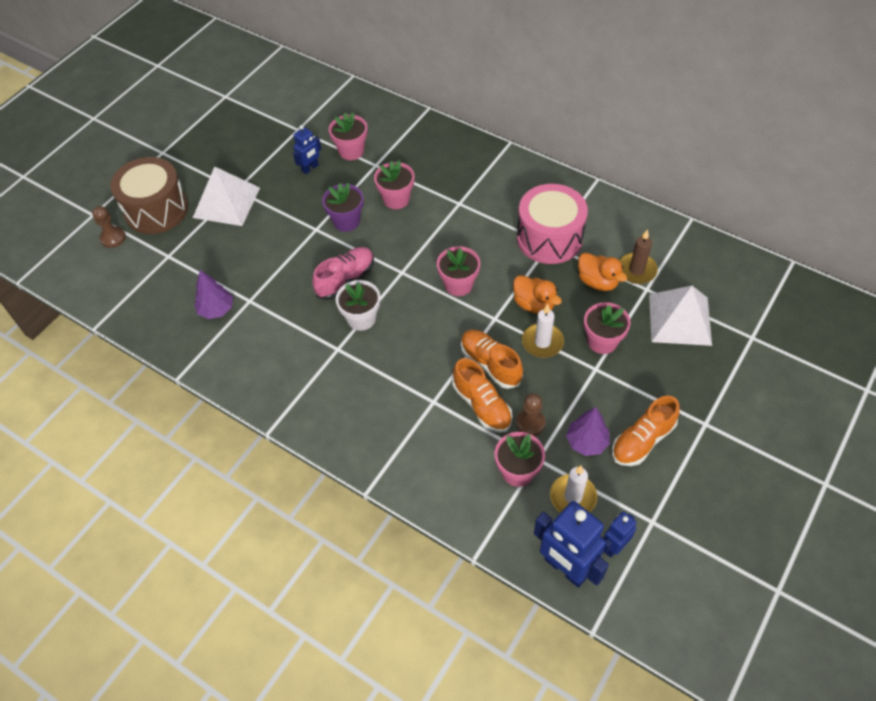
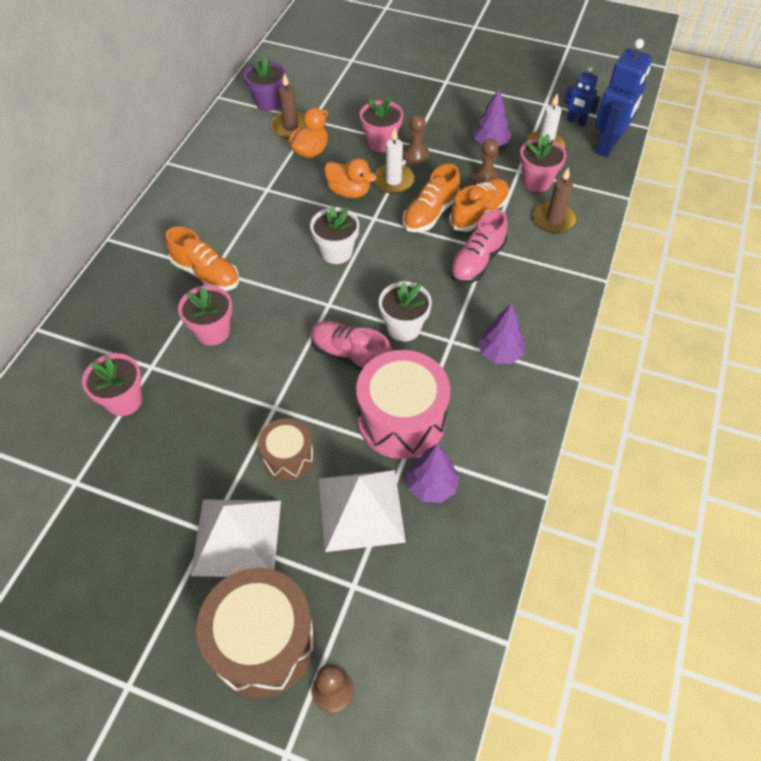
camera: 105 degrees left, 0 degrees up
(272, 233) = (288, 457): none -> brown drum
(310, 168) = (160, 443): blue robot -> none
(313, 381) = (499, 353): none -> purple tree
(346, 221) = (256, 376): purple flower pot -> purple flower pot (269, 102)
(419, 388) = (477, 261): none -> pink shoe
(457, 471) = (554, 220): none -> brown candle
(458, 285) = (336, 252): pink flower pot -> white flower pot
(534, 304) = (349, 192): orange duck -> orange duck turned 90 degrees clockwise
(549, 238) = (258, 190): pink drum -> pink drum (401, 419)
(578, 368) = (416, 155): none -> brown pawn
(642, 440) = (475, 113): orange shoe -> orange shoe (206, 273)
(680, 319) = (343, 98): white pyramid -> white pyramid (360, 509)

